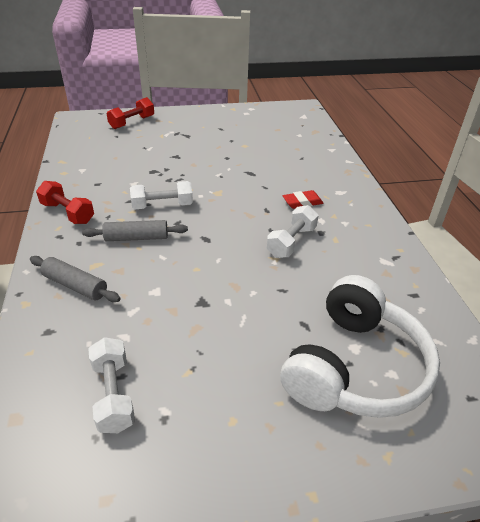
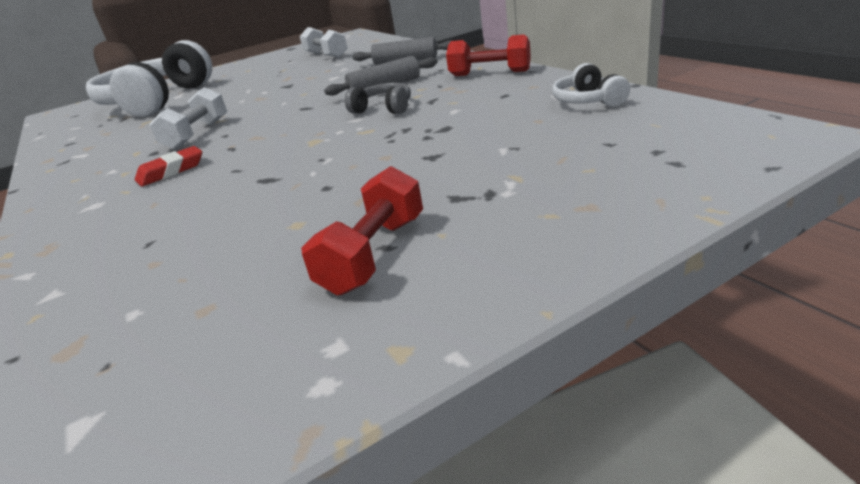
camera: 165 degrees right, 10 degrees down
(80, 159) = (588, 101): none -> white headphones
(132, 122) = (638, 176): red dumbbell -> red dumbbell (374, 254)
(162, 205) = (383, 109): white dumbbell -> grey headphones

